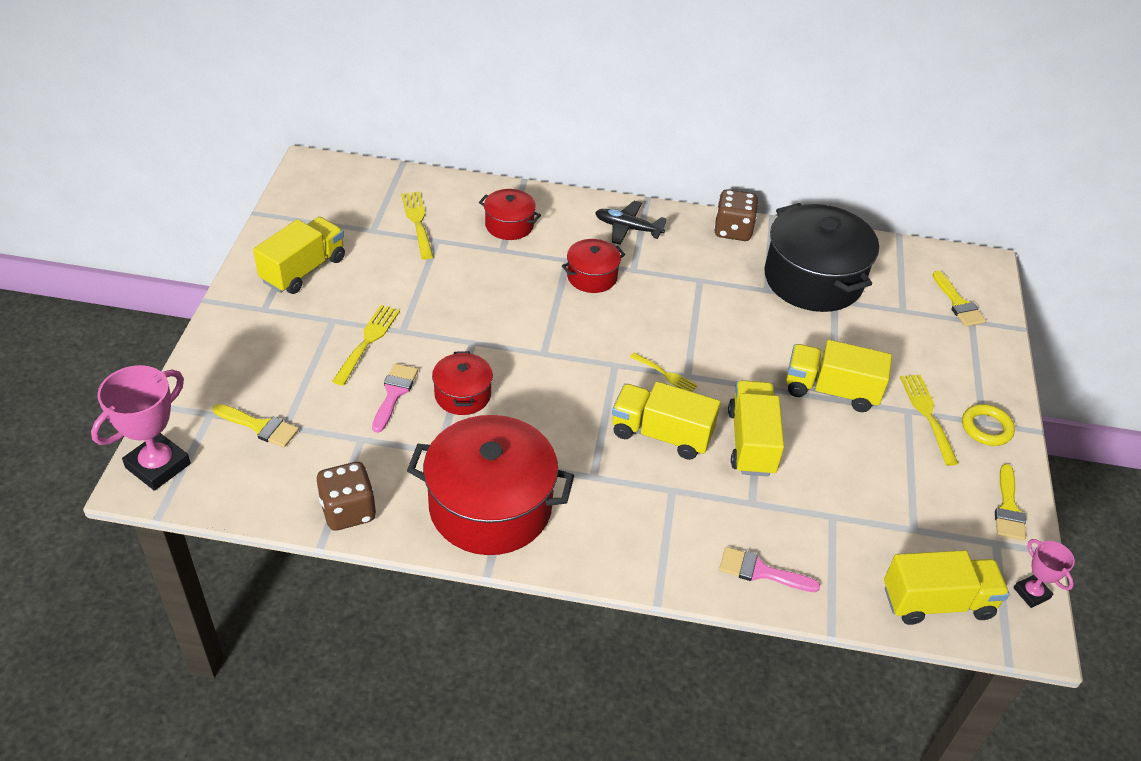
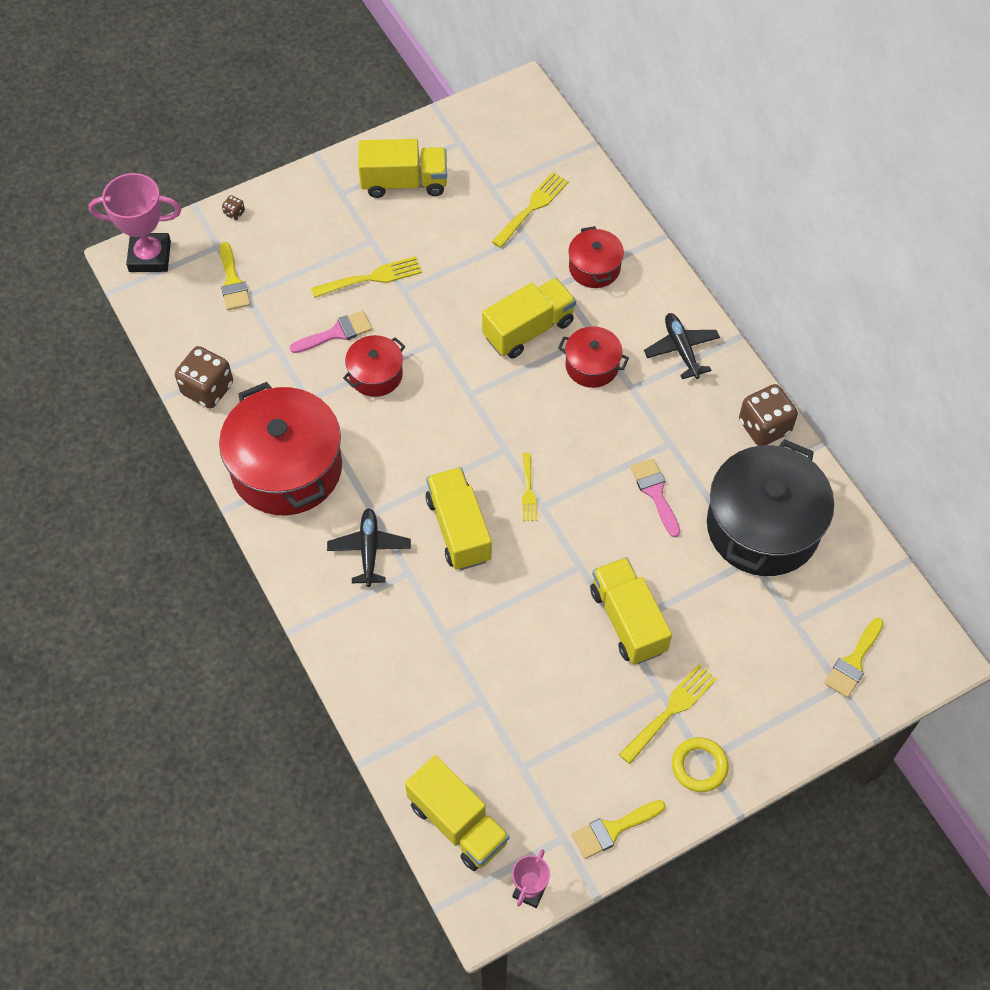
camera: 55 degrees right, 15 degrees up
(192, 383) = (234, 213): none -> brown dice
(627, 501) = (369, 550): none -> black plane
(751, 442) = (510, 596): yellow truck -> yellow truck (528, 329)
(761, 571) = (380, 681): pink brush -> pink brush (655, 493)

